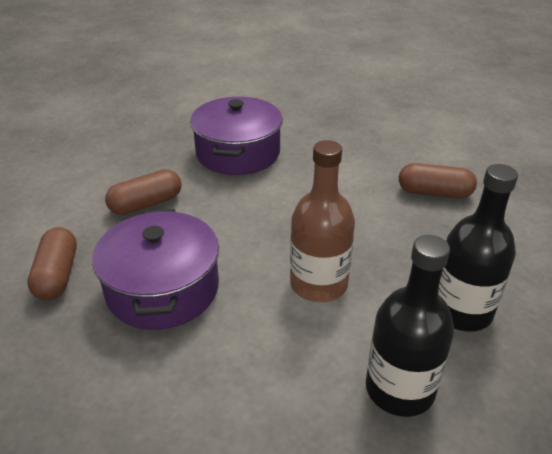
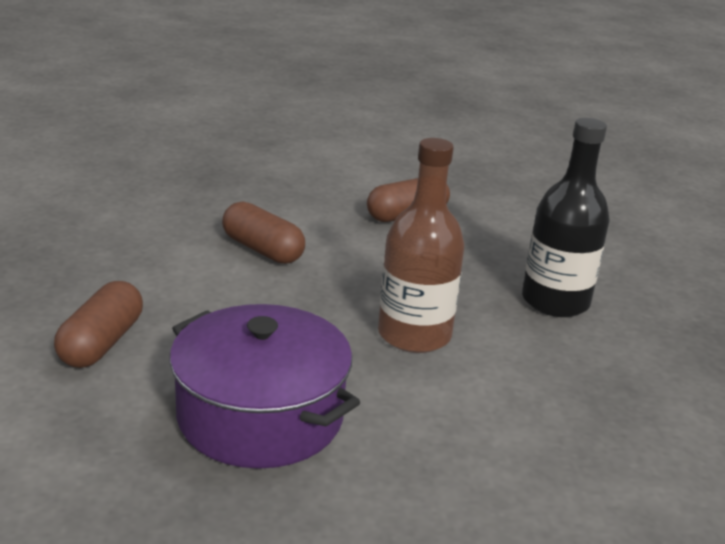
camera: 45 degrees left, 10 degrees down
(57, 275) = (97, 469): brown capsule -> brown capsule (262, 250)
(238, 153) = (143, 247): purple pot -> none
(399, 389) = (591, 382): black bottle -> none

